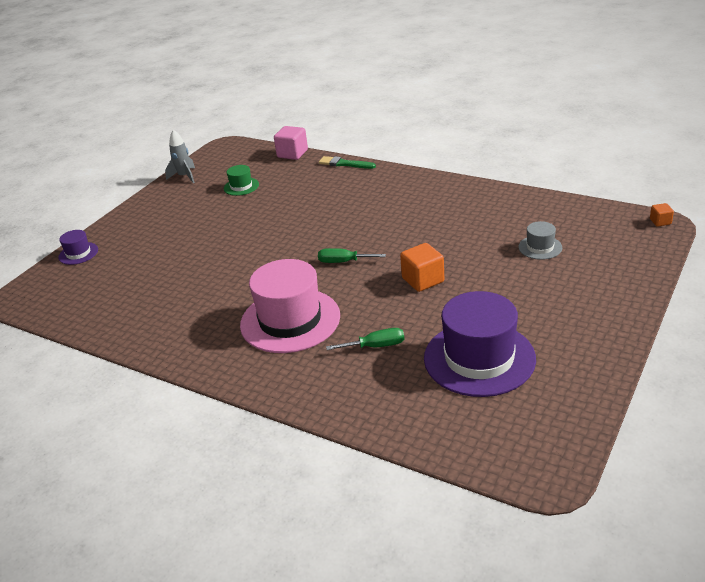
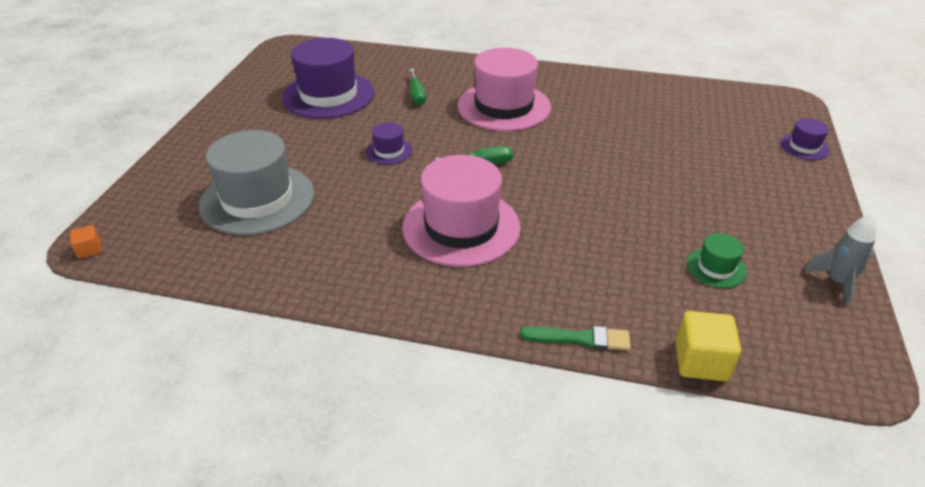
camera: 160 degrees right, 5 degrees up
(292, 154) = (701, 362): pink cube -> yellow cube
(376, 346) = (417, 95): green screwdriver -> green screwdriver turned 75 degrees counterclockwise
(384, 217) = (461, 227): none -> pink hat
(423, 280) = (389, 151): orange cube -> purple hat
(540, 247) = (257, 199): grey hat -> grey hat, size x2.18

